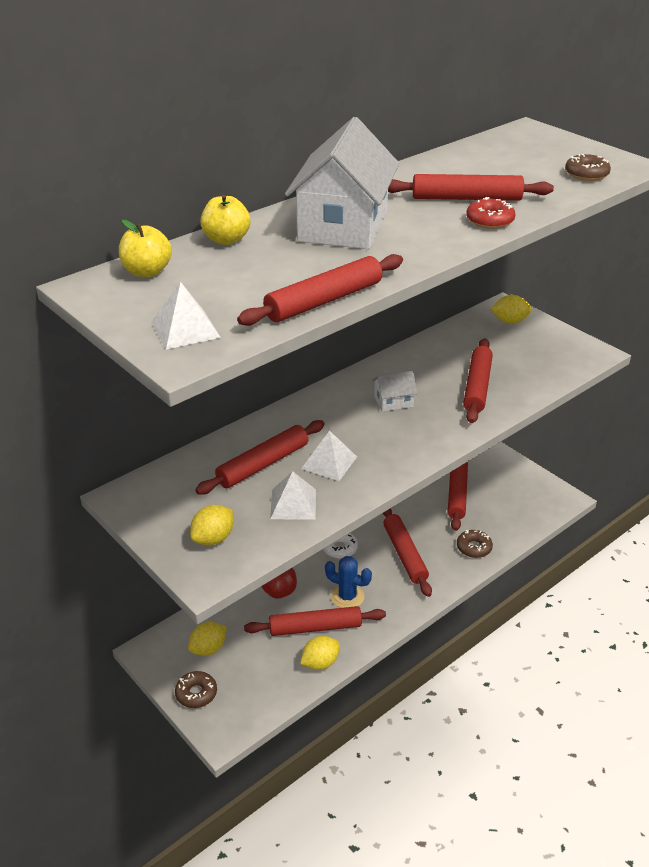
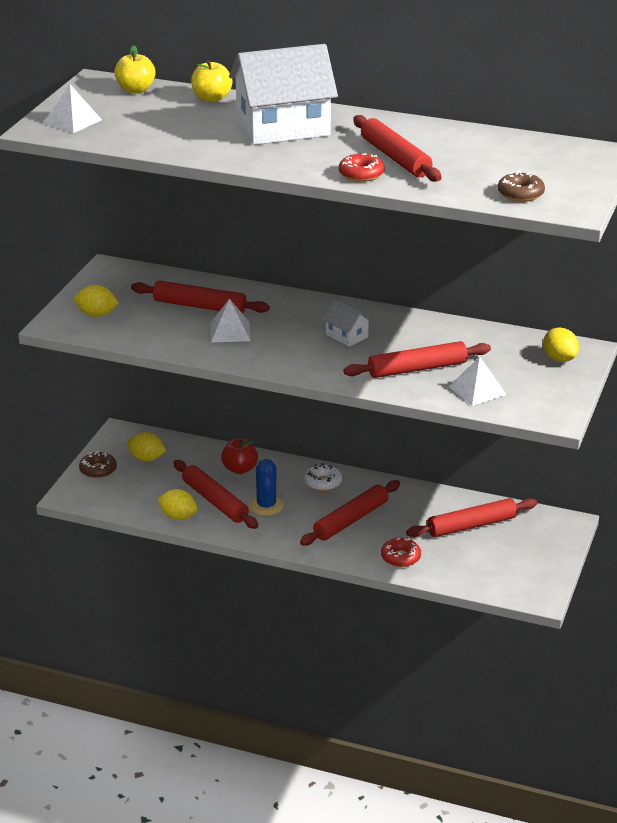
camera: 60 degrees right, 5 degrees down
(293, 504) = (164, 332): white pyramid -> white pyramid (477, 390)
(324, 301) = (155, 149): red rolling pin -> none
(474, 548) = (400, 557): brown donut -> red donut

